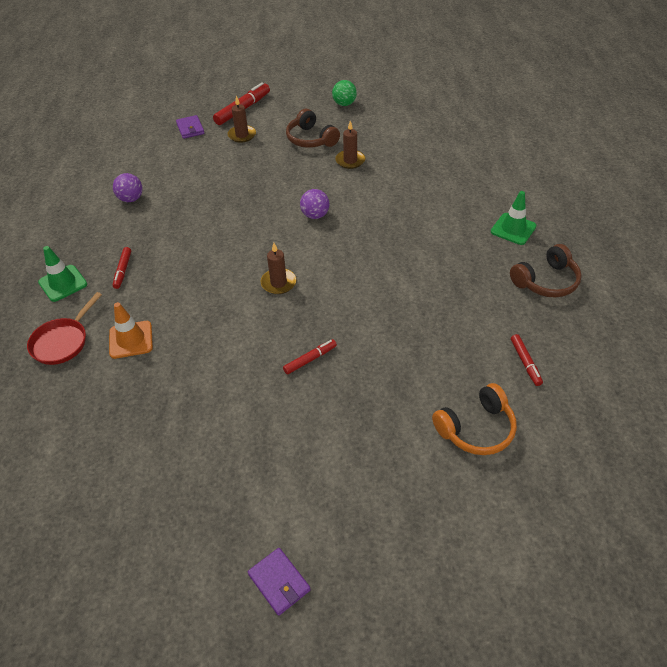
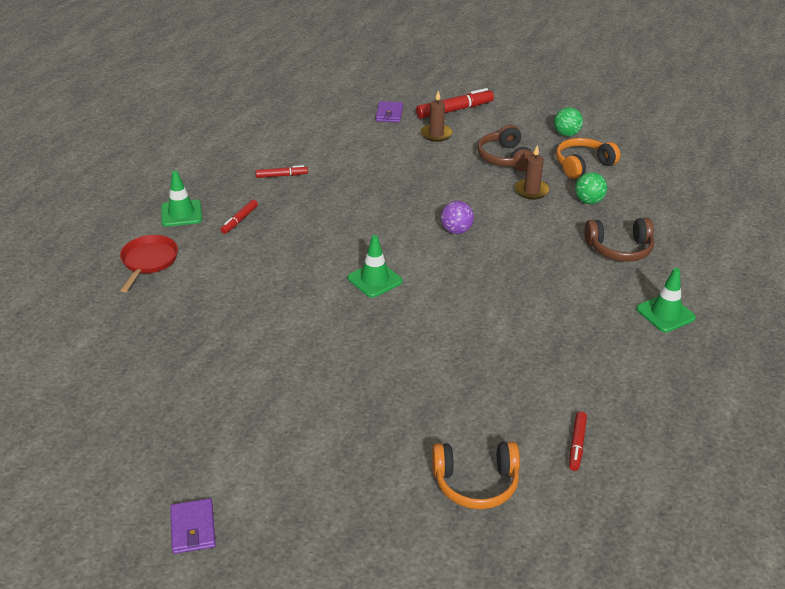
camera: 25 degrees right, 10 degrees down
(62, 342) = (148, 261): red pan -> red pan turned 135 degrees clockwise
(131, 199) = (289, 161): purple ball -> none
(131, 340) = (206, 280): orange traffic cone -> none
(278, 283) = (374, 280): brown candle -> green traffic cone
(310, 359) = (355, 357): red marker -> red marker (281, 176)
(374, 126) = (583, 165): none -> orange headphones
(398, 155) = (588, 201): none -> green ball
(546, 281) = (663, 377): brown headphones -> brown headphones (619, 249)

